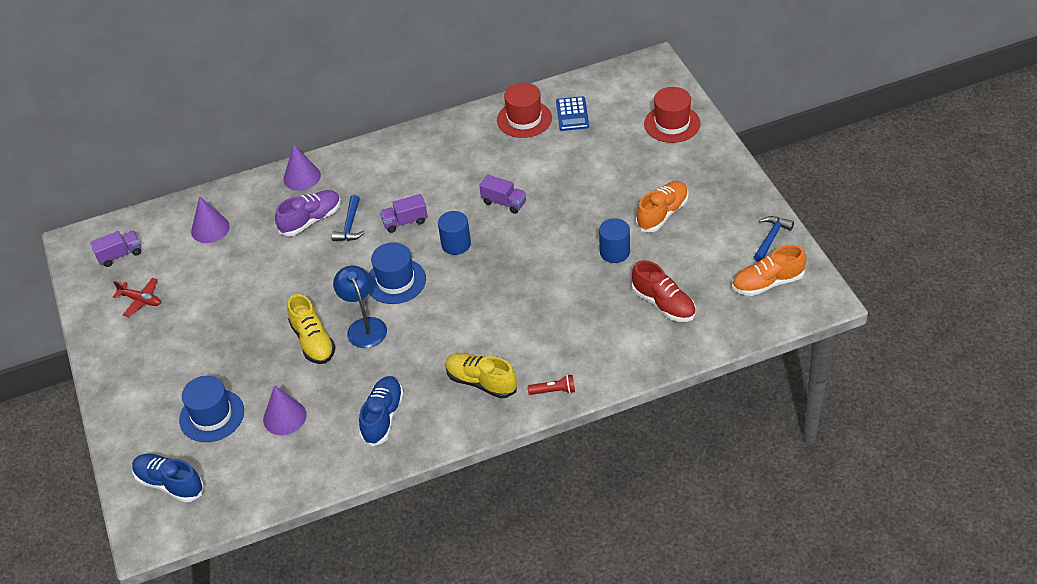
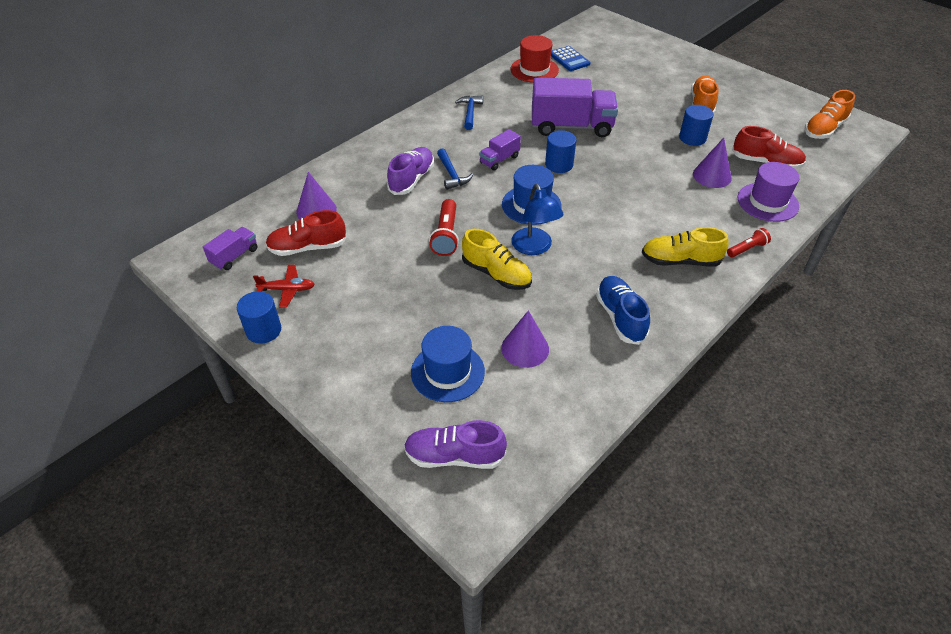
camera: 30 degrees left, 0 degrees up
(102, 331) = (263, 330): none -> blue cylinder
(170, 484) = (454, 456): blue shoe -> purple shoe
(180, 265) = (308, 247): none -> red shoe
(299, 289) = (446, 235): none -> red flashlight
(302, 177) = (375, 150): purple cone -> purple cone (712, 176)
(364, 326) = (534, 248): blue lamp -> blue lamp turned 150 degrees counterclockwise
(504, 202) = (571, 126): purple truck -> purple truck, size x2.03
(621, 349) = (767, 202): none -> purple hat
(672, 124) = (650, 50): red hat -> none
(771, 238) = (795, 101): blue hammer -> blue hammer (470, 112)

